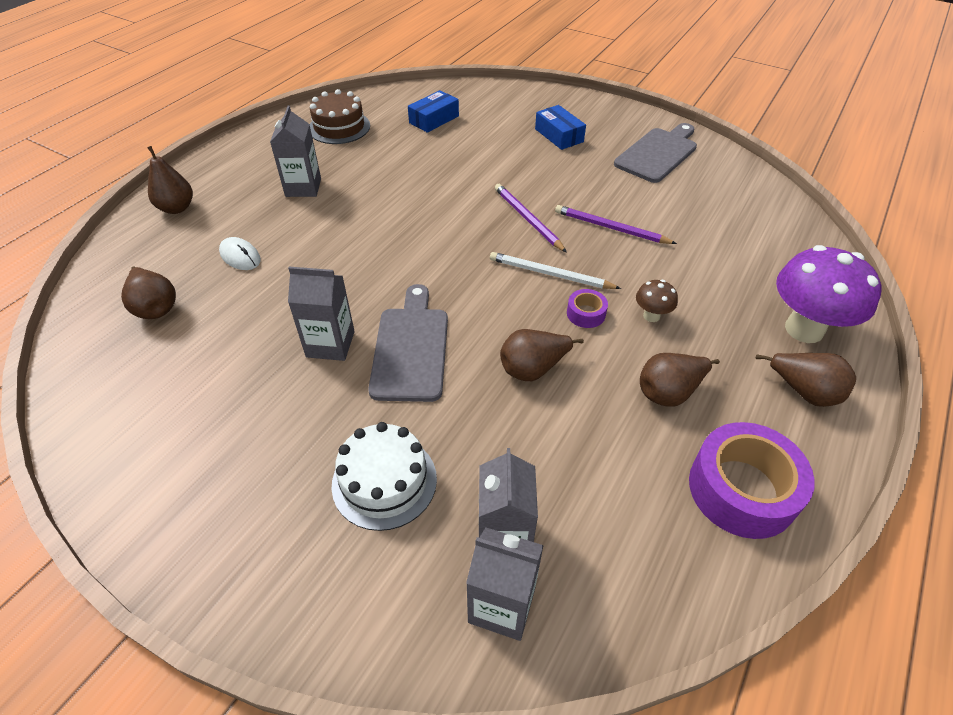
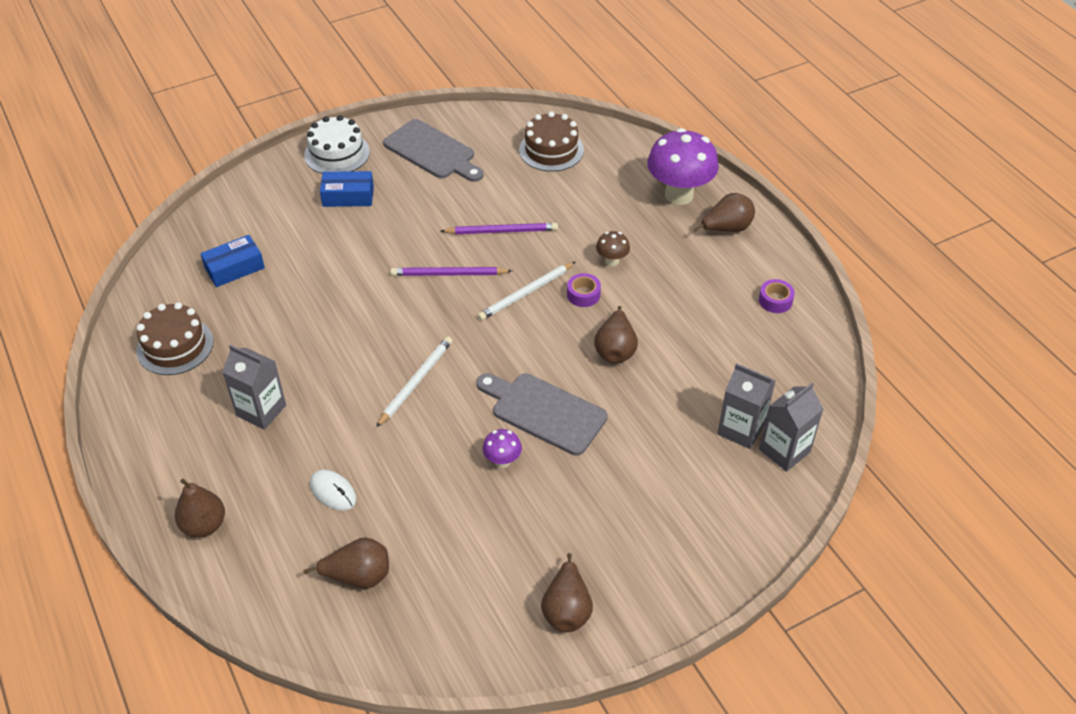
camera: 60 degrees left, 0 degrees up
(240, 256) = (333, 491): white mouse -> white mouse turned 60 degrees clockwise
(330, 344) = (502, 461): grey carton -> purple mushroom
(384, 481) = (660, 475): white cake -> white cake (337, 153)
(388, 252) = (416, 382): none -> white pencil
(434, 119) = (234, 268): blue box -> blue box turned 75 degrees clockwise
(610, 228) = (502, 231): purple pencil -> purple pencil turned 150 degrees counterclockwise
(658, 153) = (432, 152): grey cutting board -> grey cutting board turned 150 degrees clockwise
(669, 392) = (684, 291): brown pear -> brown pear (567, 609)
(742, 489) = (775, 300): purple tape -> purple tape, size x0.47
(747, 215) = (551, 150): none -> brown cake

